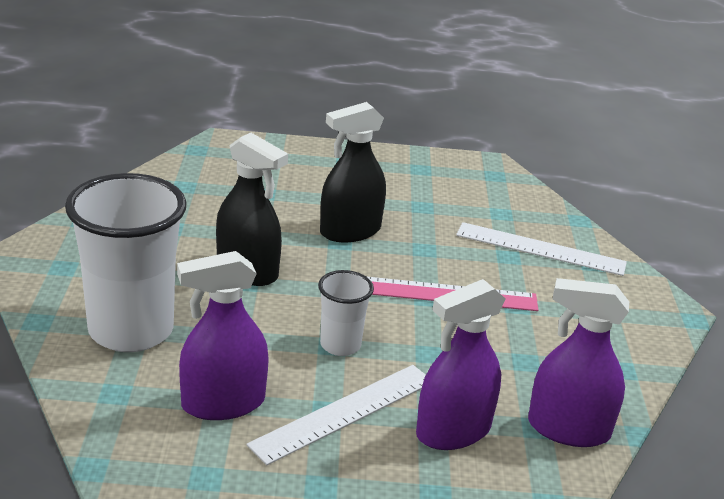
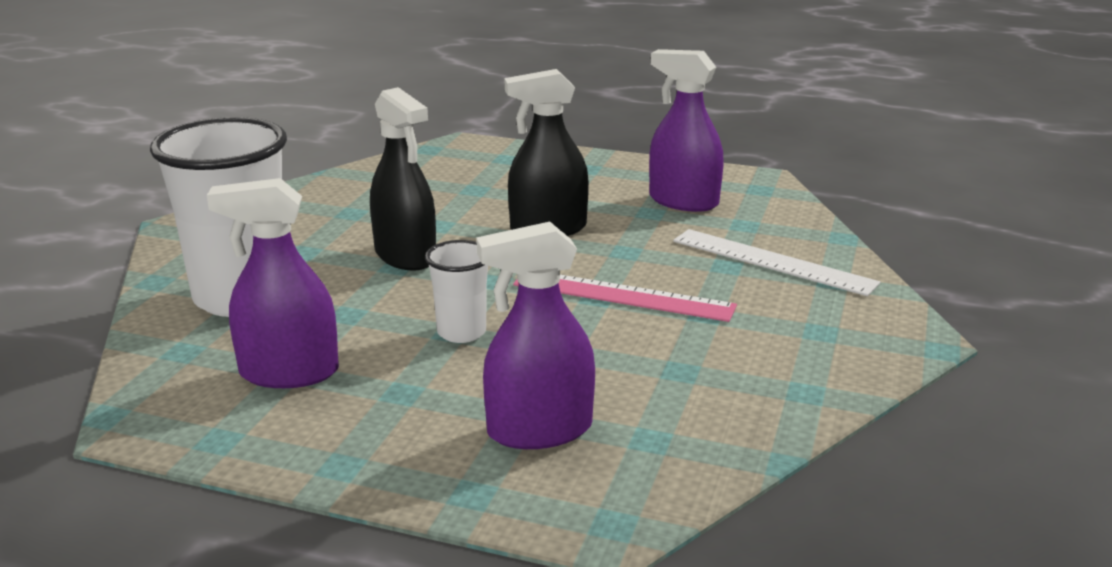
camera: 20 degrees right, 5 degrees down
(344, 412) = (420, 397): white ruler -> none
(568, 429) = (690, 446): purple spray bottle -> purple spray bottle (683, 201)

